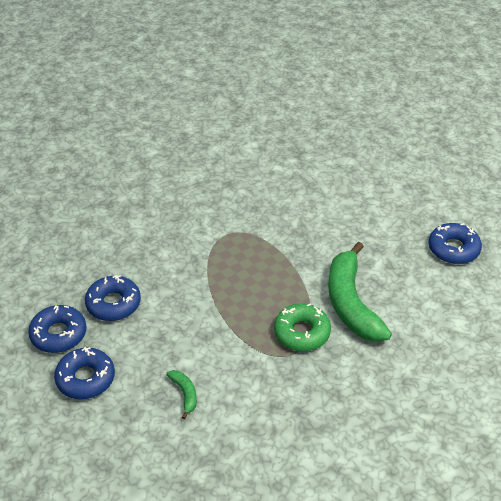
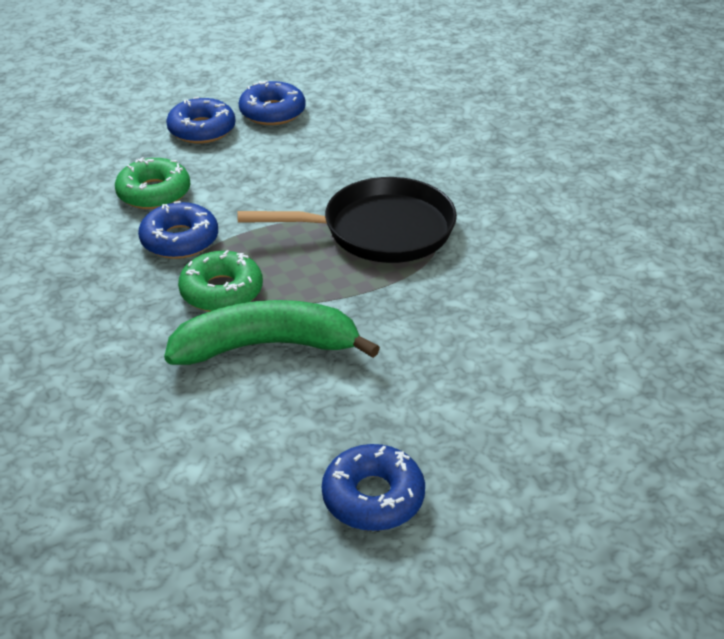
camera: 95 degrees right, 5 degrees down
(113, 304) = (312, 145): blue donut -> blue donut (179, 240)
(185, 394) = (154, 193): green banana -> green donut
(224, 259) = (380, 230): none -> black pan

